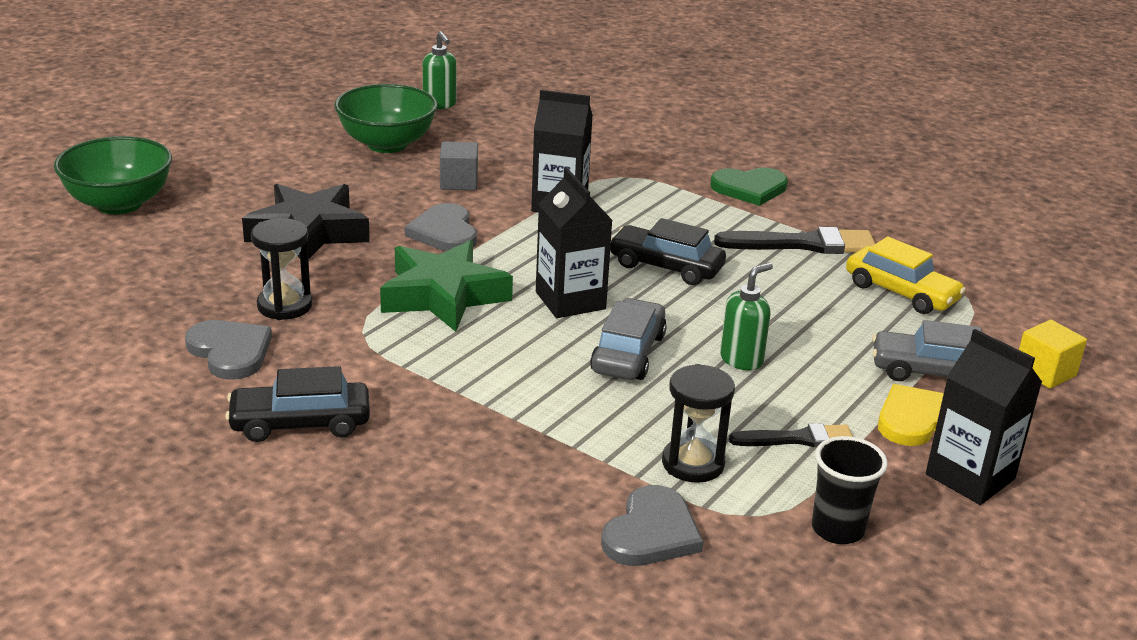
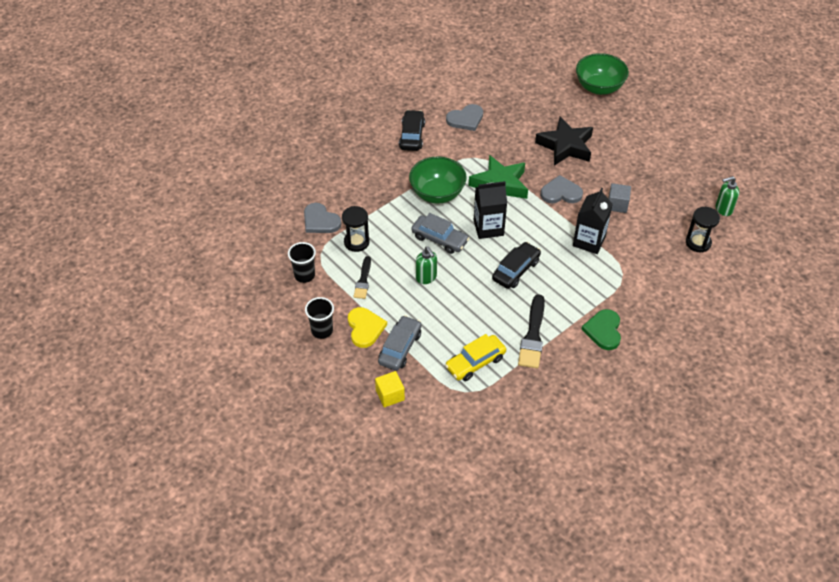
camera: 105 degrees right, 20 degrees up
(284, 306) = (499, 135): black hourglass -> black hourglass (698, 243)
(387, 144) = (666, 181): green bowl -> green bowl (437, 194)
(970, 477) = (322, 330): black carton -> black cup

